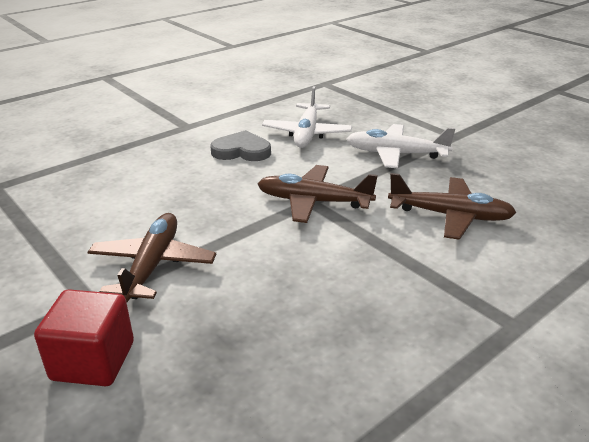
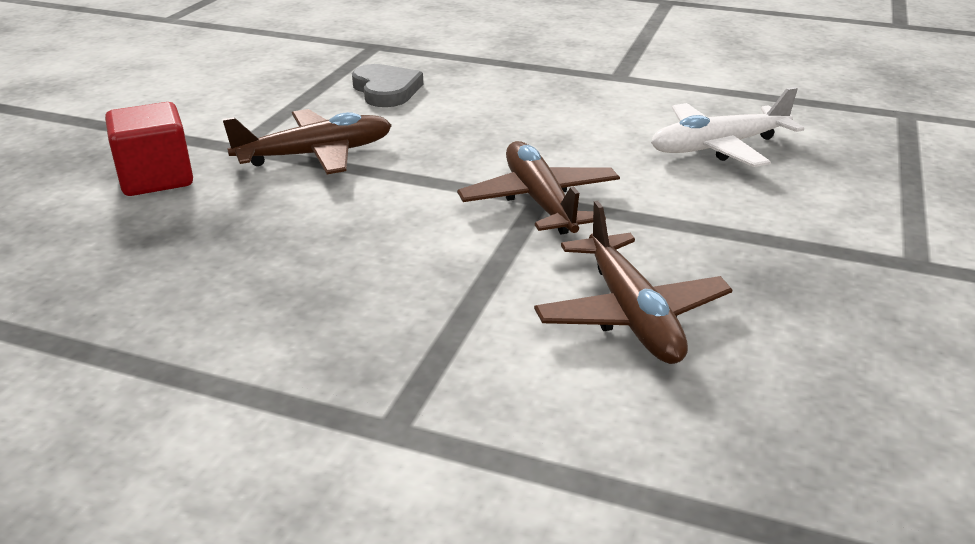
camera: 60 degrees right, 0 degrees up
(241, 151) = (605, 123): grey heart -> grey heart (386, 90)
(395, 154) = (762, 226): white plane -> none

